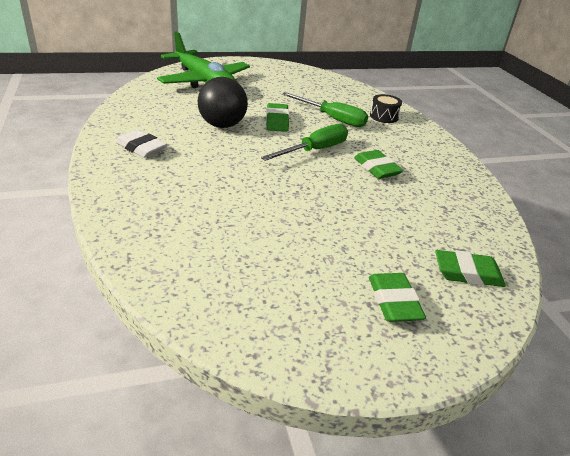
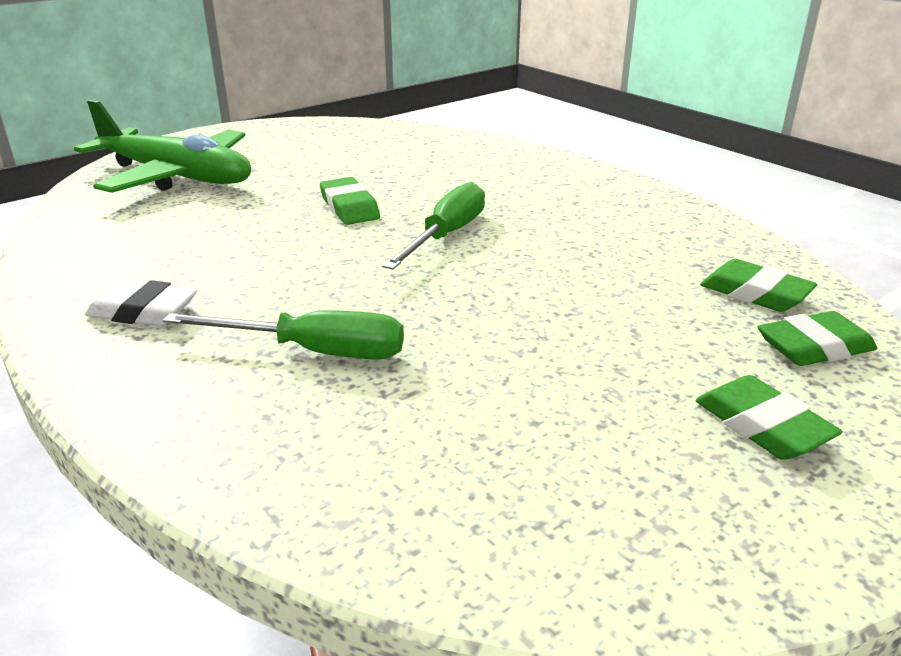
camera: 20 degrees left, 5 degrees down
(222, 125) = (263, 236): black ball -> none
(332, 119) = (432, 183): green screwdriver -> green screwdriver (314, 351)
(376, 168) = (559, 237): green eraser -> green eraser (755, 293)
(384, 116) = (503, 162): black drum -> none

